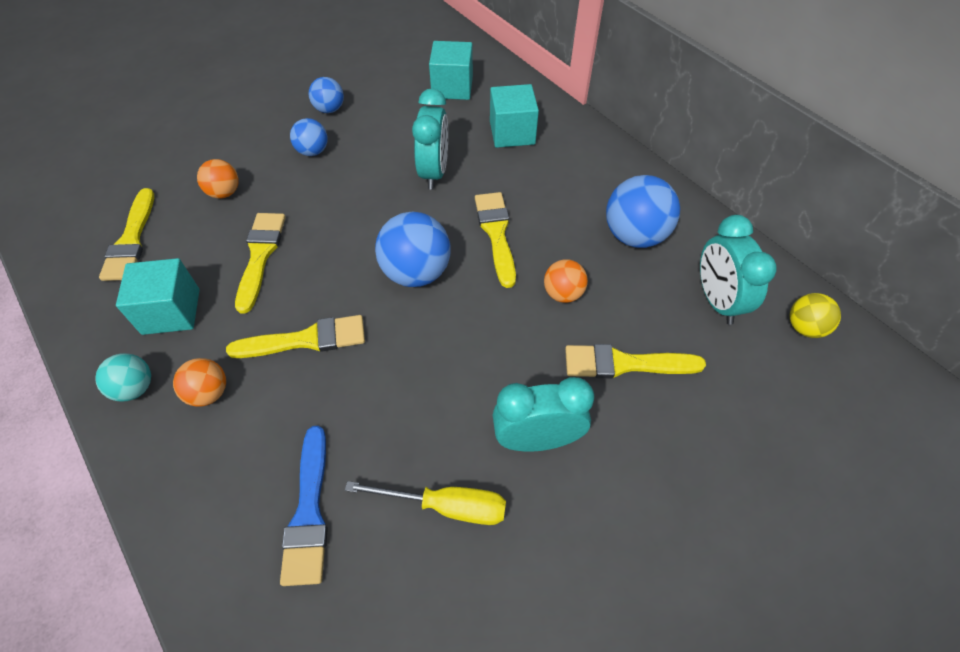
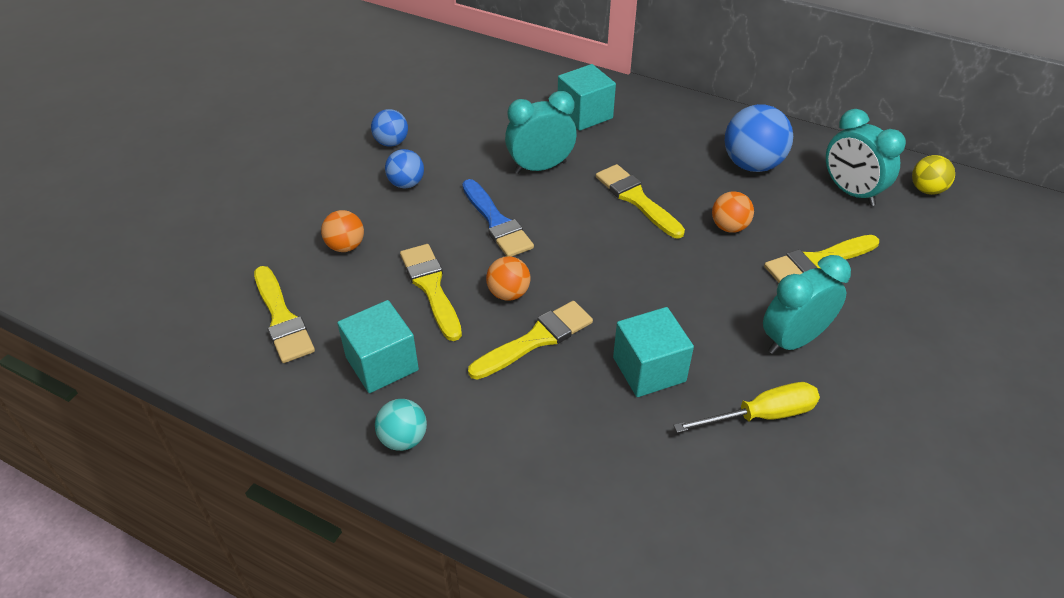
camera: 25 degrees left, 10 degrees down
(209, 393) = (481, 415): orange ball -> orange ball (508, 293)
(309, 512) = (653, 467): blue brush -> blue brush (496, 222)
(416, 272) = (591, 252): blue ball -> none
(434, 172) = (540, 167): turquoise clock -> turquoise clock turned 90 degrees counterclockwise
(452, 87) = (498, 91): turquoise cube -> turquoise cube (649, 369)

